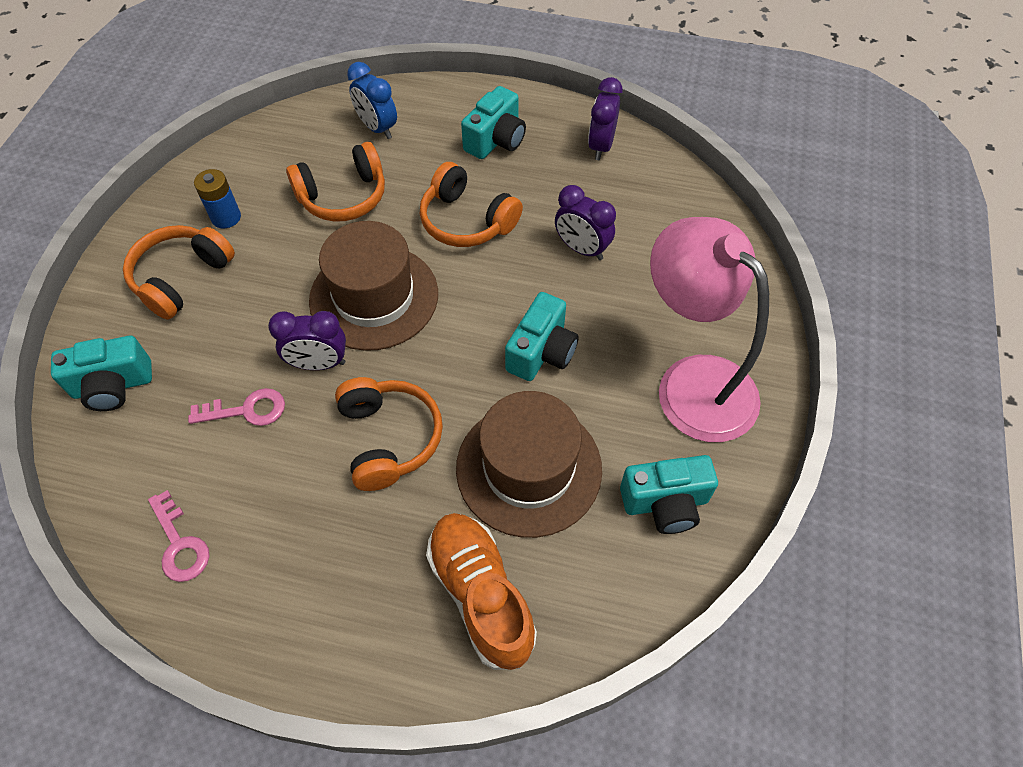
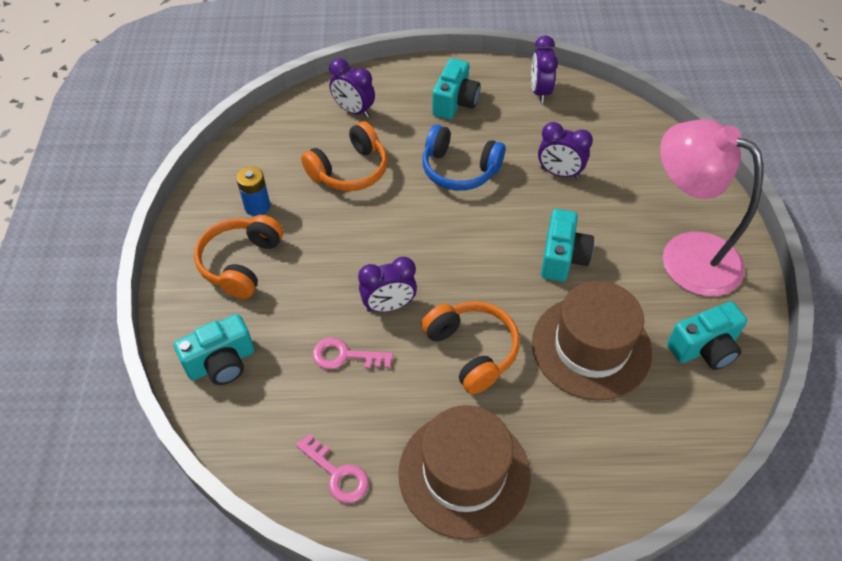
camera: 15 degrees left, 5 degrees down
(246, 410) = (345, 356): pink key -> pink key turned 150 degrees counterclockwise
(374, 297) = (410, 244): brown hat -> brown hat (464, 474)
(377, 128) = (353, 111): blue clock -> purple clock
(467, 220) = (459, 169): orange headphones -> blue headphones
(481, 595) = (596, 450): orange shoe -> none

